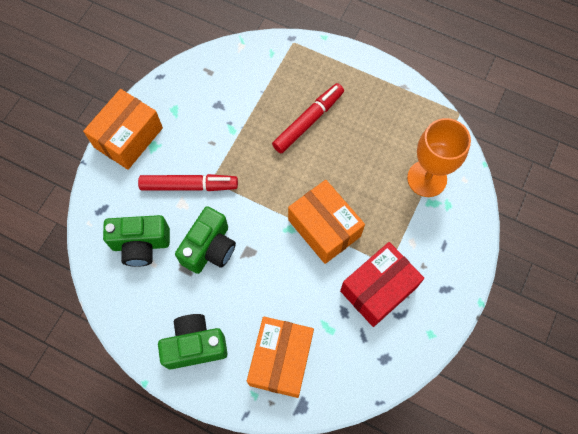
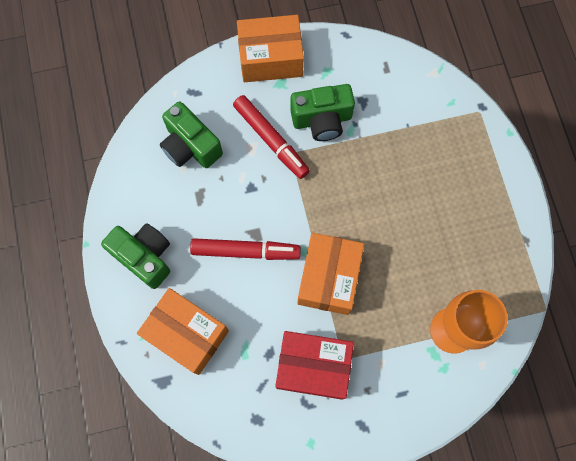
camera: 50 degrees right, 5 degrees up
(209, 248) = (232, 201): green camera -> green camera (322, 120)
(281, 360) = (187, 334): orange box -> orange box turned 60 degrees clockwise
(308, 121) = (415, 186): red marker -> red marker (245, 251)

